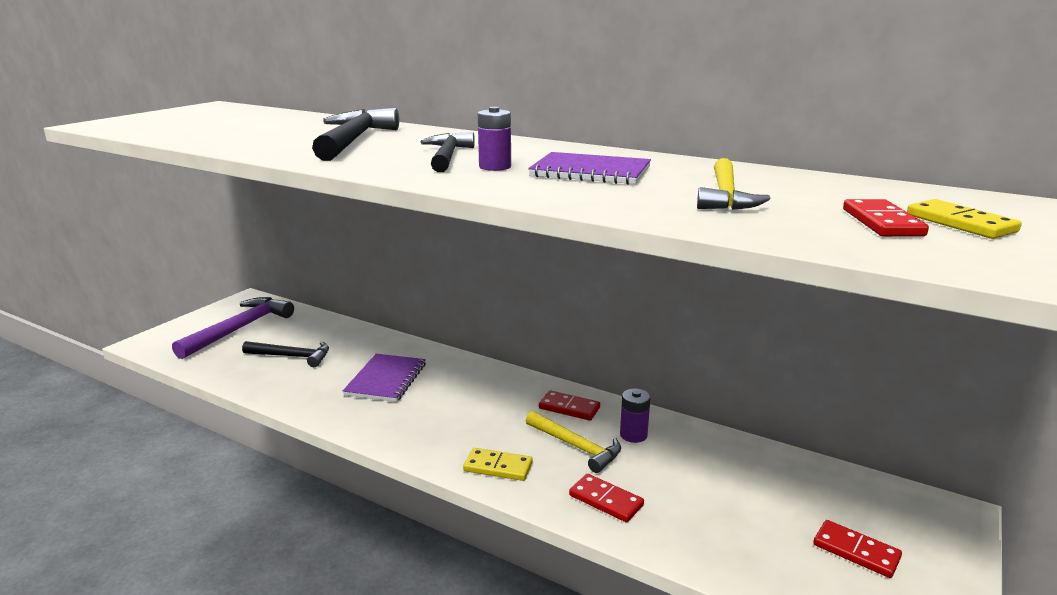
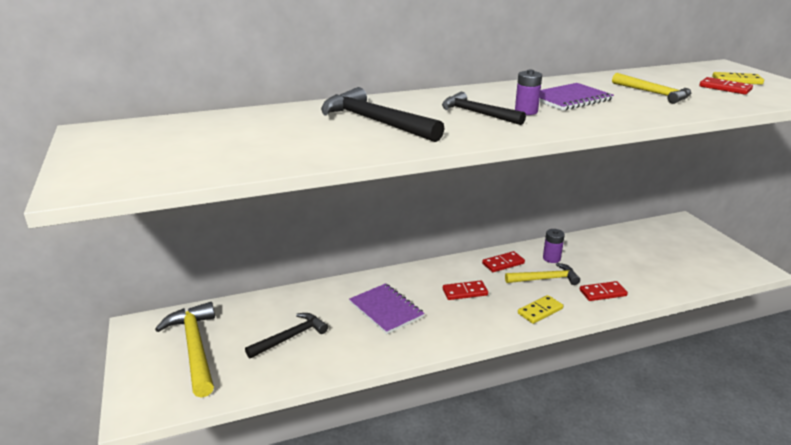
camera: 50 degrees left, 5 degrees up
(239, 329) = (195, 348): purple hammer -> yellow hammer
(856, 551) = (691, 253): red domino -> red domino (465, 292)

